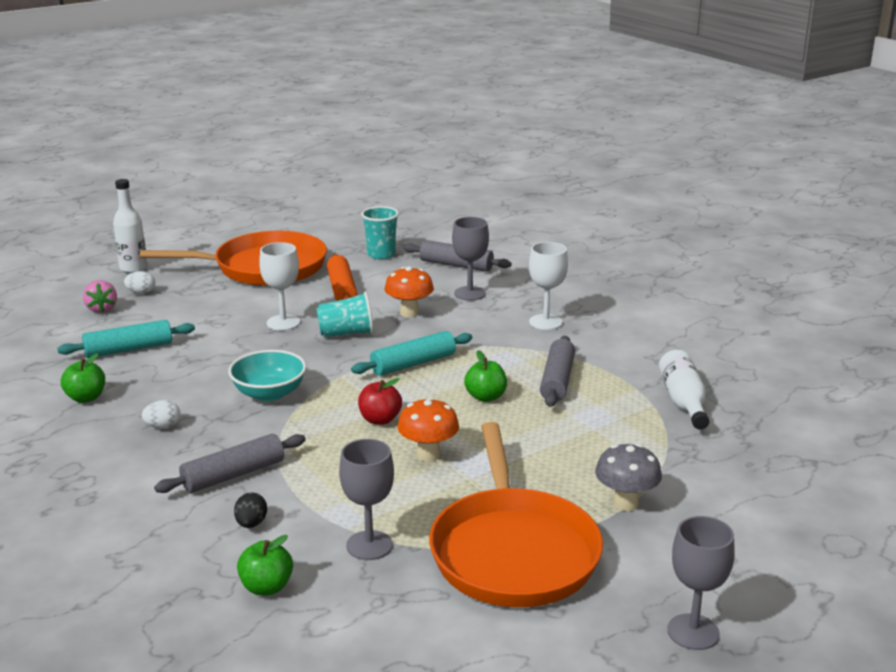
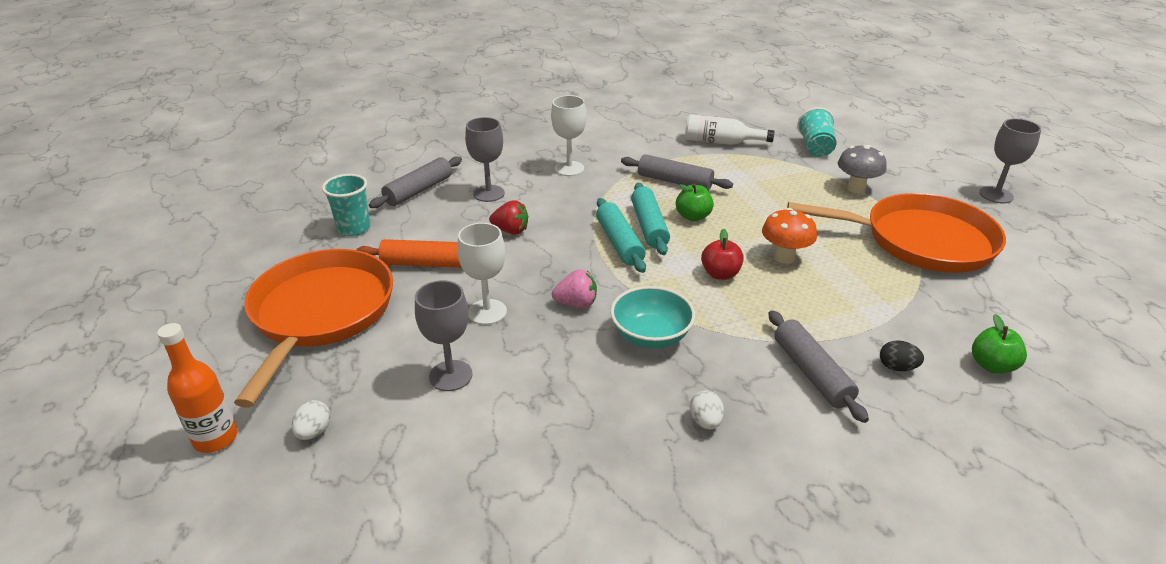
camera: 75 degrees left, 10 degrees up
(86, 398) = (616, 494): green apple -> none
(101, 309) = (342, 477): pink strawberry -> pink strawberry (576, 303)
(129, 349) = (492, 448): turquoise rolling pin -> turquoise rolling pin (649, 226)
(133, 268) = (215, 438): white bottle -> orange bottle
(347, 333) = (537, 272): turquoise cup -> turquoise cup (815, 147)
(369, 545) = (922, 304): grey goblet -> grey goblet (450, 375)
(409, 313) = (511, 230): orange mushroom -> red strawberry

